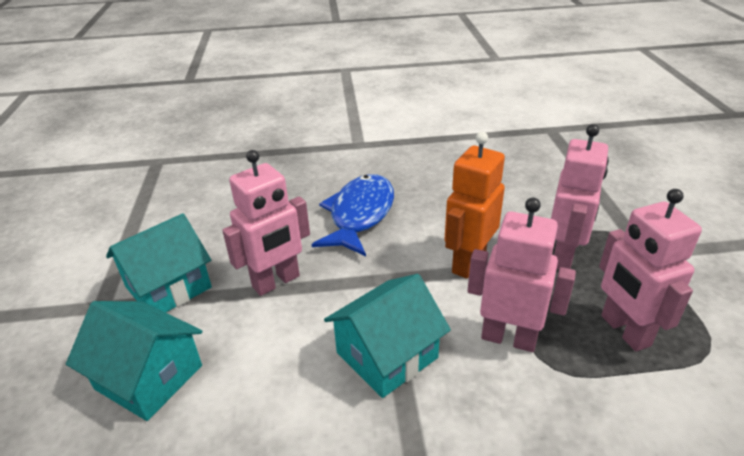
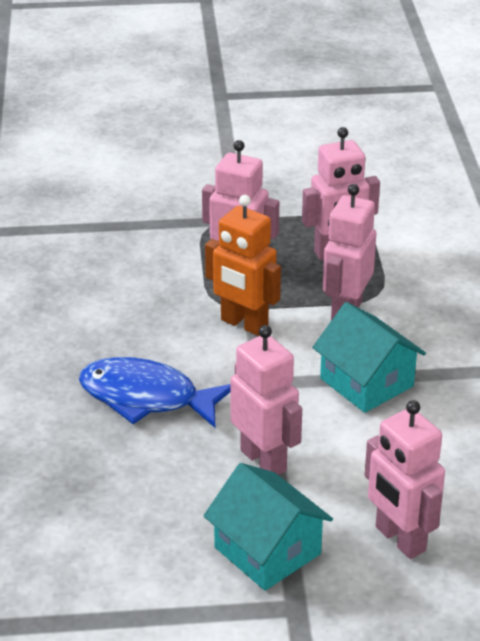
camera: 90 degrees left, 0 degrees up
(149, 377) = (399, 539): turquoise house -> pink robot

